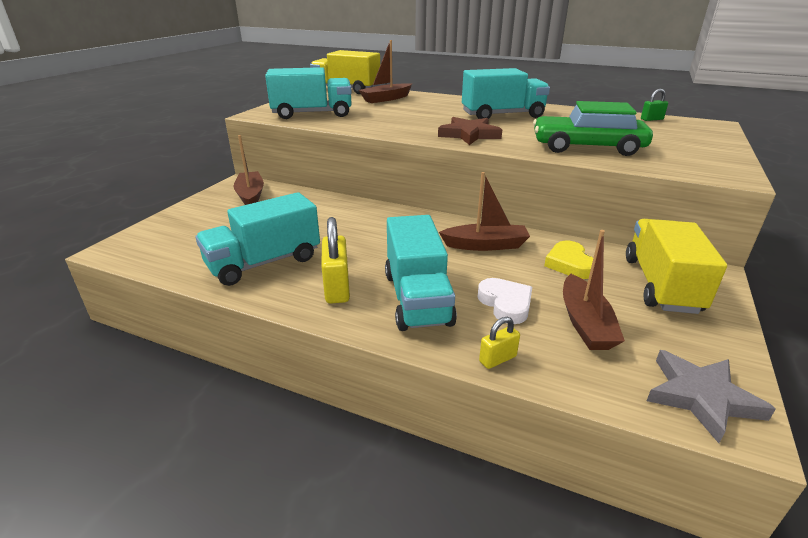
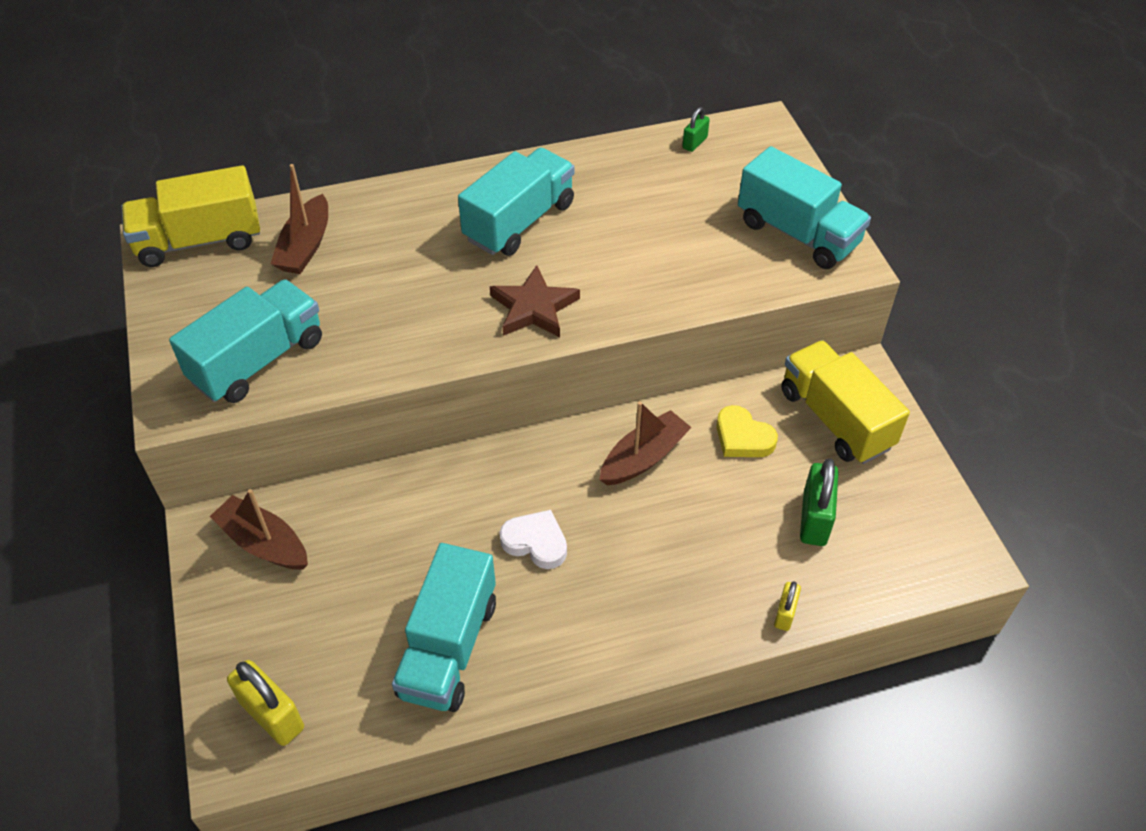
camera: 40 degrees left, 20 degrees up
(337, 288) = (569, 628): yellow padlock -> yellow padlock (272, 715)
(417, 298) = (656, 587): turquoise truck -> turquoise truck (797, 233)
(505, 304) = (736, 539): white heart -> white heart (535, 542)
(585, 323) = (814, 519): brown boat -> green padlock
(587, 147) = (685, 269): green car -> none
(701, 397) = (938, 549): grey star -> none

